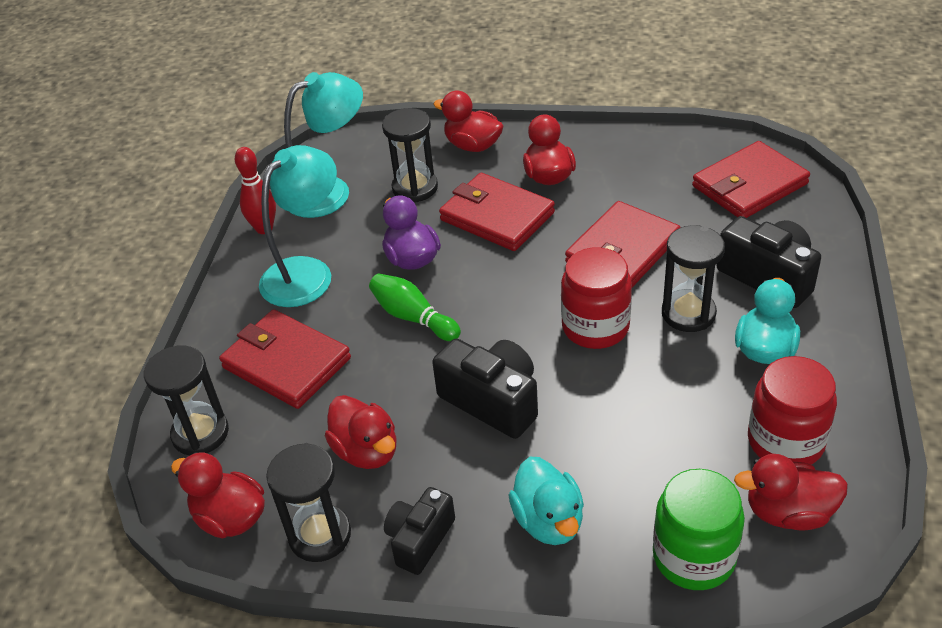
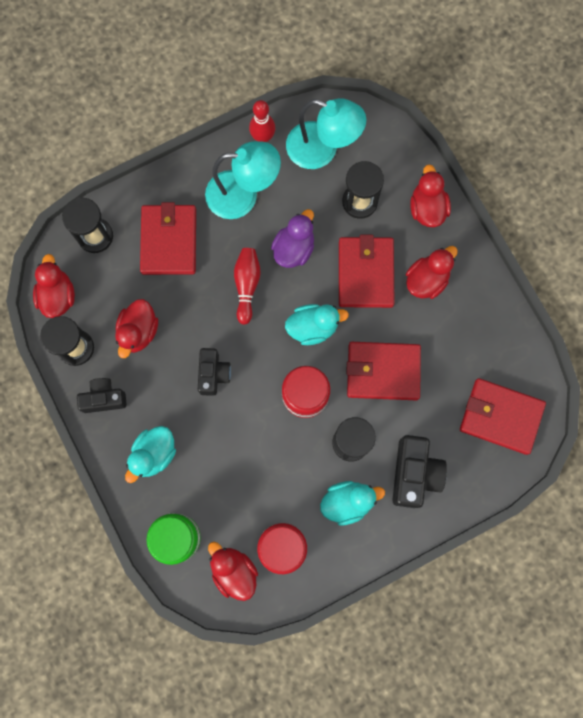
camera: 50 degrees right, 35 degrees up
(413, 317) = (247, 285): green bowling pin -> red bowling pin
(492, 401) = (213, 374): black camera -> black camera, size x0.66
(518, 284) = (313, 327): none -> turquoise duck

